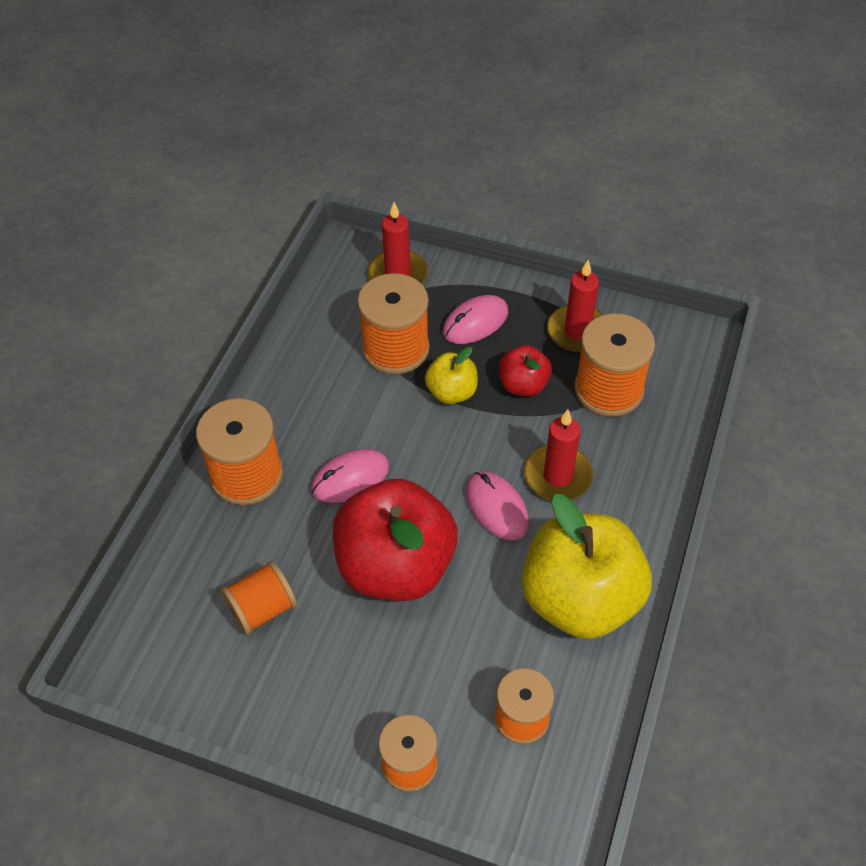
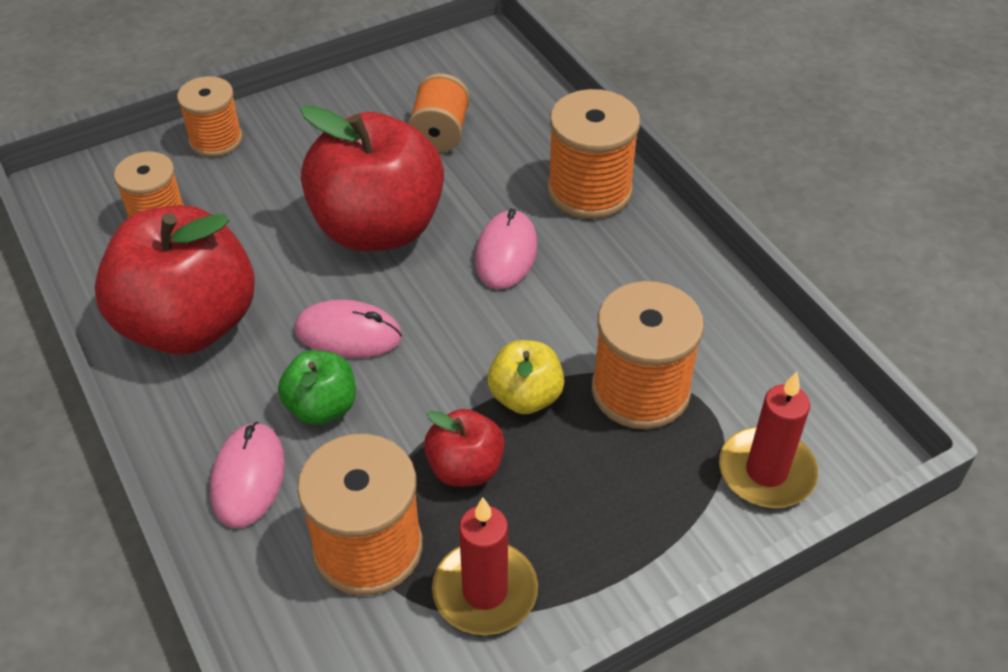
camera: 130 degrees right, 5 degrees down
(475, 322) = (607, 493): pink mouse -> pink mouse (248, 477)
(558, 476) = (322, 407): red candle -> green apple
(580, 599) = (189, 324): yellow apple -> red apple

